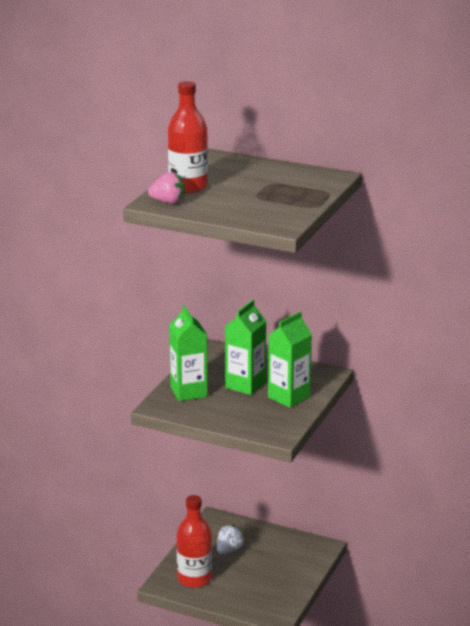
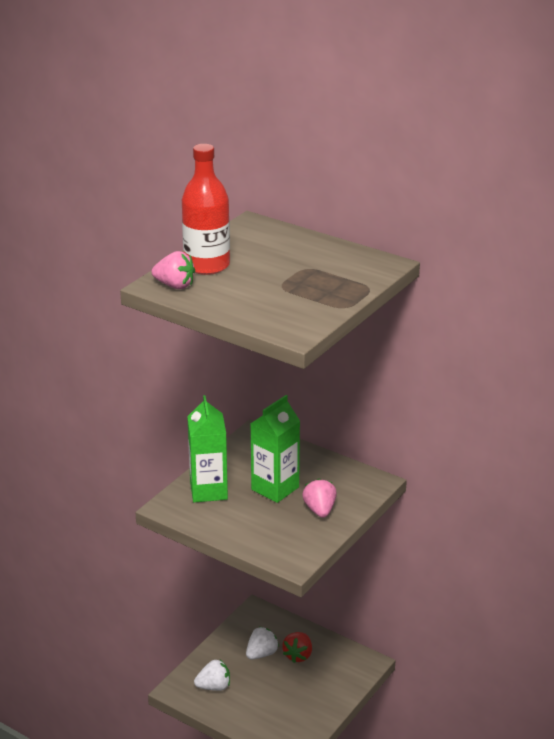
camera: 10 degrees right, 5 degrees up
(194, 578) = (214, 687): red bottle -> white strawberry
(261, 547) = (298, 655): none -> red strawberry
(289, 397) = (320, 510): green carton -> pink strawberry

